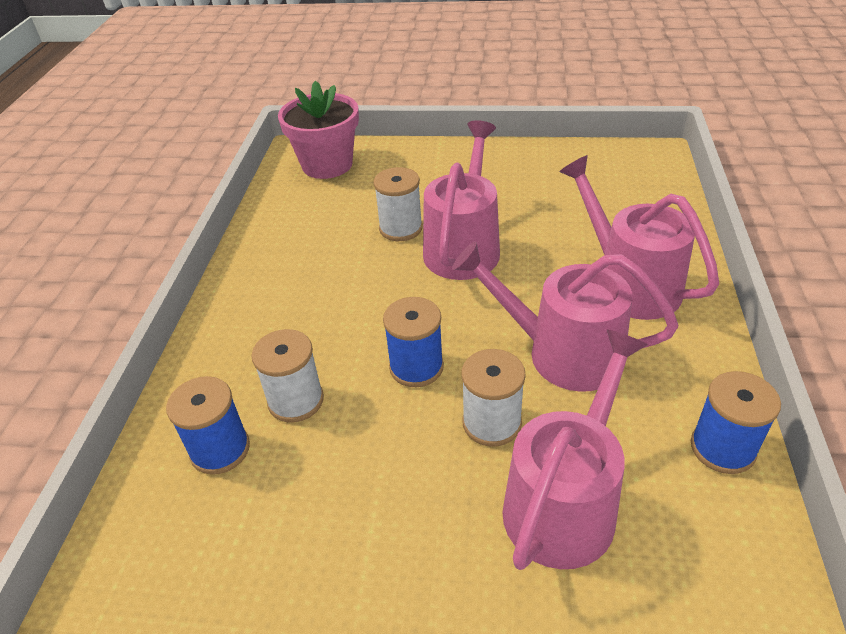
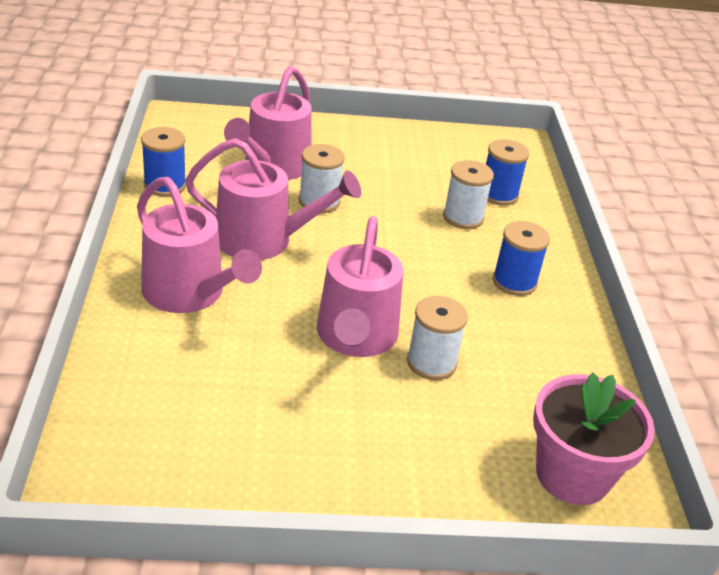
camera: 165 degrees right, 5 degrees down
(416, 367) = (380, 234): blue spool -> blue spool (514, 282)

